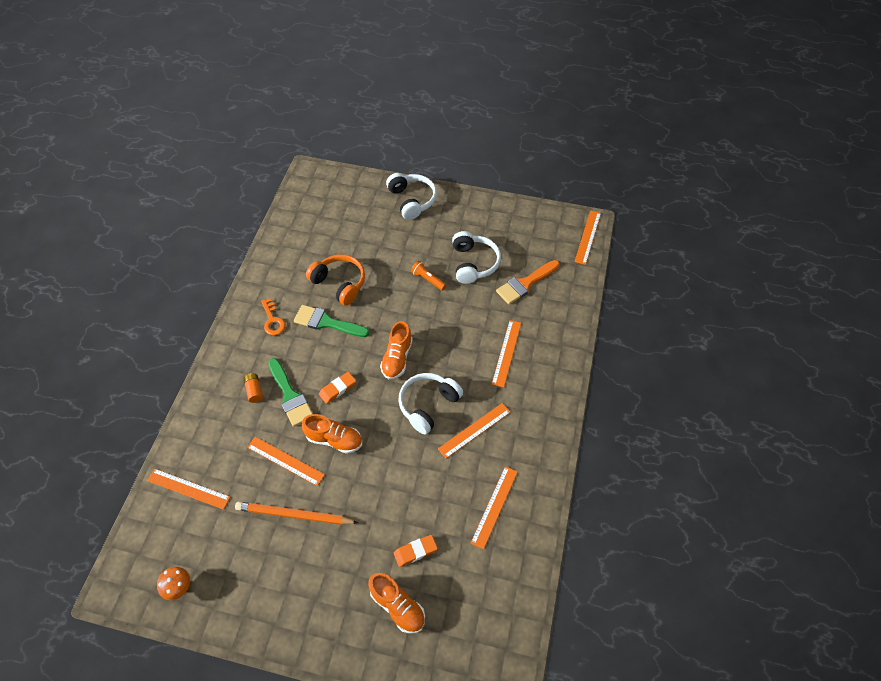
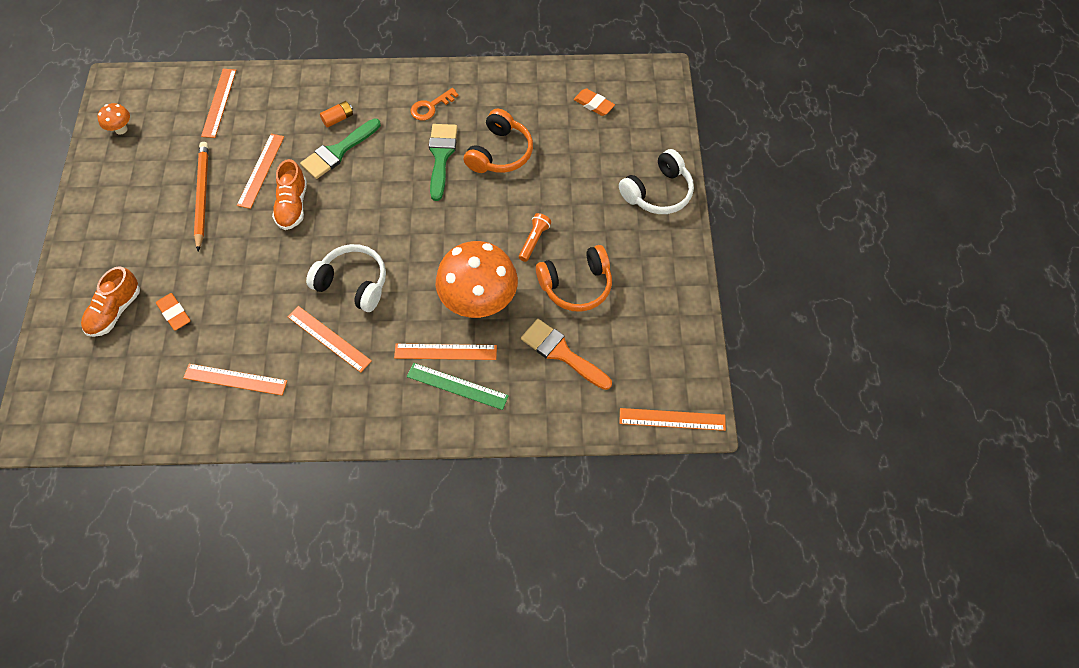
camera: 75 degrees right, 5 degrees up
(337, 389) = (356, 191): orange eraser -> orange eraser (594, 104)
(397, 358) = (409, 237): orange shoe -> none
(471, 324) = (479, 303): none -> orange mushroom
(473, 263) = (576, 285): white headphones -> orange headphones
(537, 351) = (457, 386): none -> green ruler

